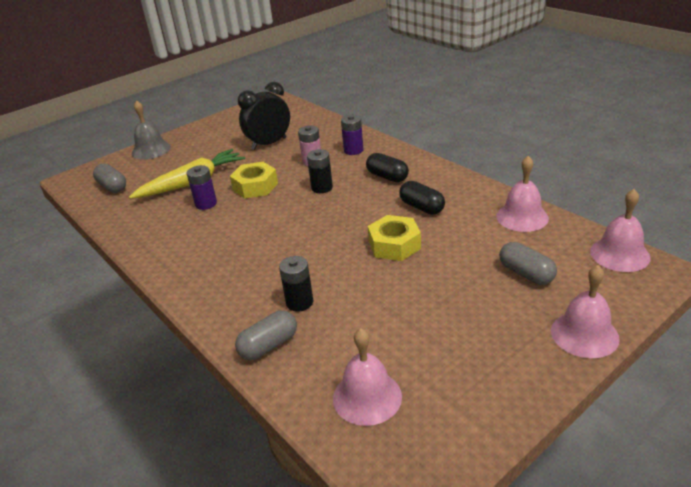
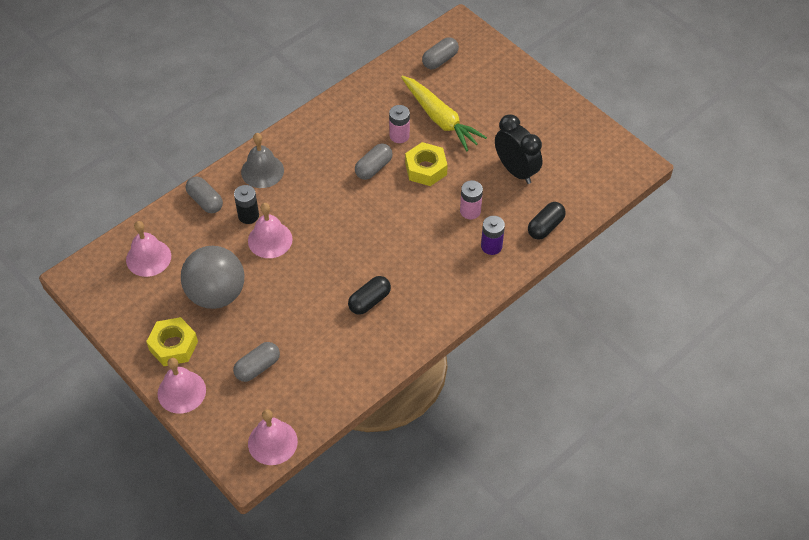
camera: 85 degrees right, 20 degrees up
(151, 150) = (513, 72): grey bell -> grey bell (262, 171)
(206, 204) = (399, 135): purple battery -> pink battery
(246, 216) = (373, 168): none -> grey capsule
(322, 188) = (416, 222): black battery -> none
(387, 177) = (430, 275): black capsule -> black capsule (545, 227)
(394, 245) = (312, 277): yellow nut -> yellow nut (173, 346)
(425, 318) = (216, 294): none -> grey ball
(522, 217) = (341, 379): pink bell -> pink bell (270, 240)

